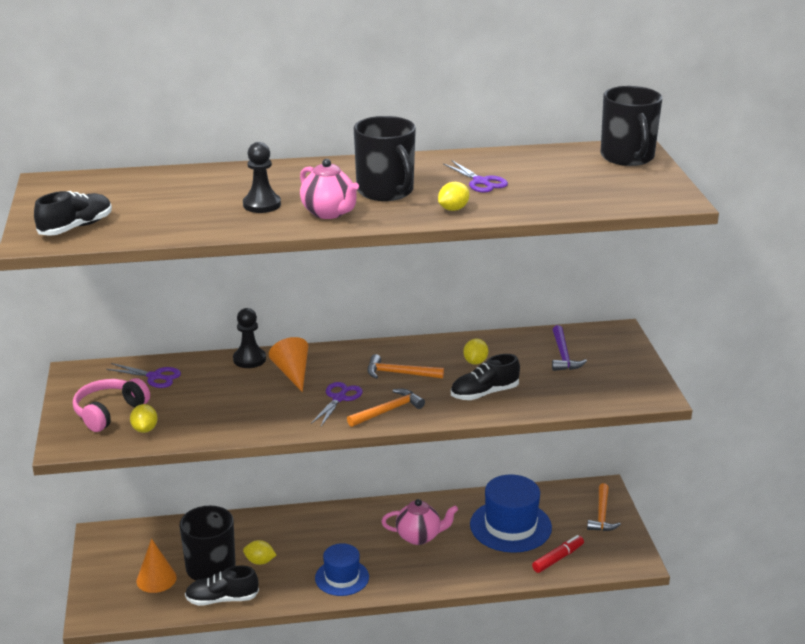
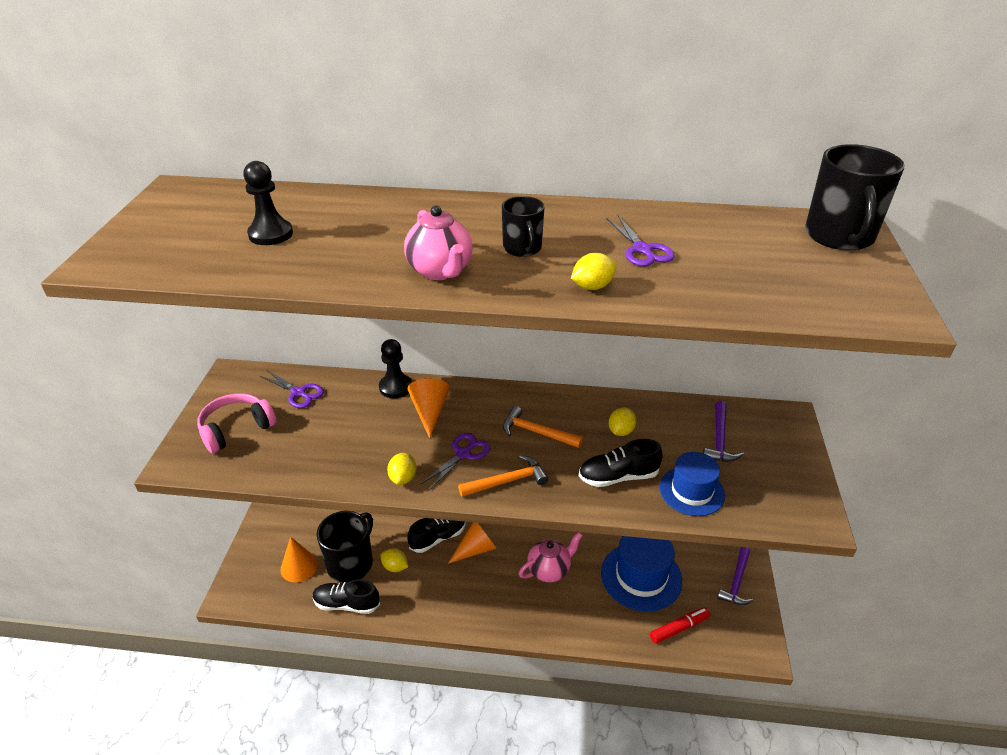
camera: 15 degrees right, 10 degrees up
(76, 227) = (154, 252): black shoe -> black shoe (438, 538)
(145, 429) = (258, 458): yellow lemon -> yellow lemon (403, 478)
(262, 205) = (371, 248): black pawn -> black pawn (270, 234)
(338, 533) = (475, 549): none -> orange cone
(342, 577) = (462, 603): blue hat -> blue hat (691, 491)
(386, 191) = (522, 248): black mug -> black mug, size x0.57
(419, 537) = (549, 570): pink teapot -> pink teapot turned 45 degrees counterclockwise
(602, 515) = (736, 582): orange hammer -> purple hammer

